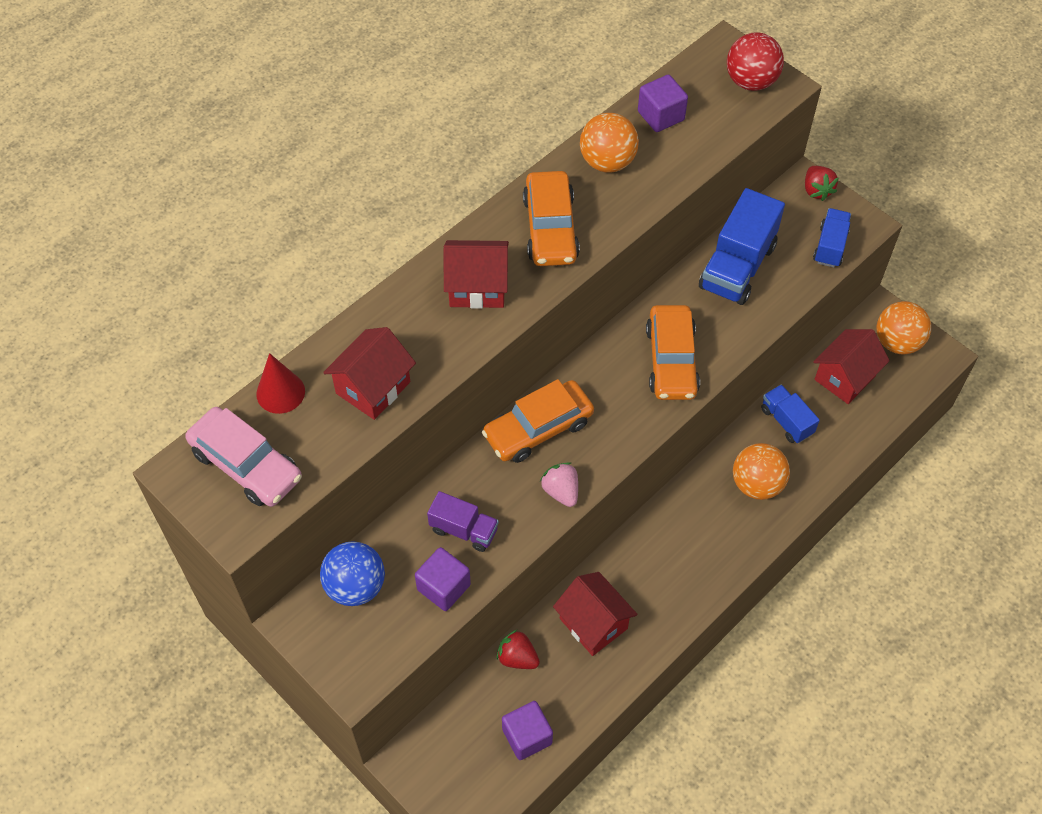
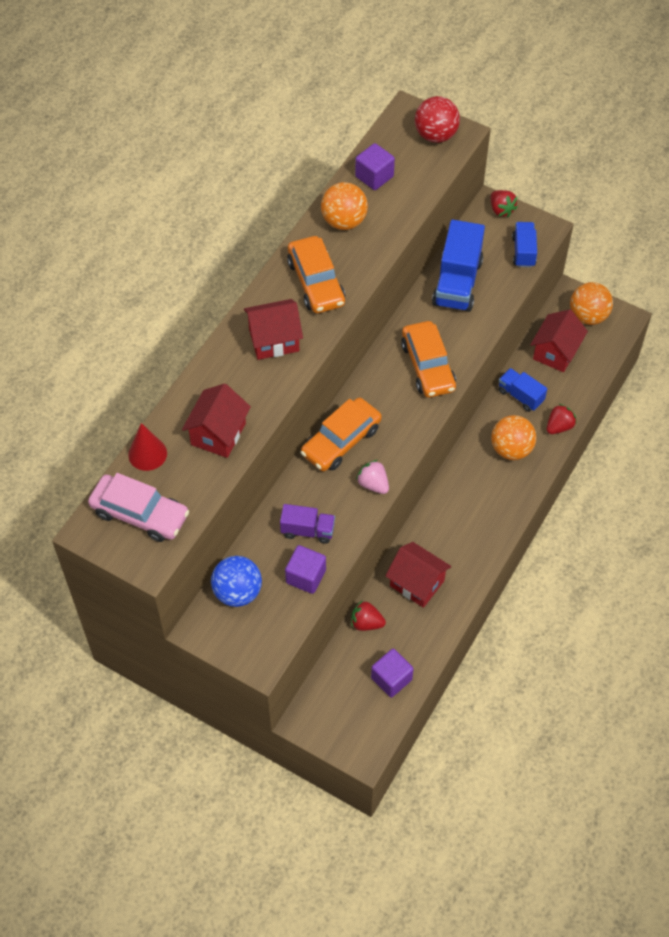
camera: 15 degrees left, 0 degrees up
(824, 470) = (559, 426): none -> red strawberry

